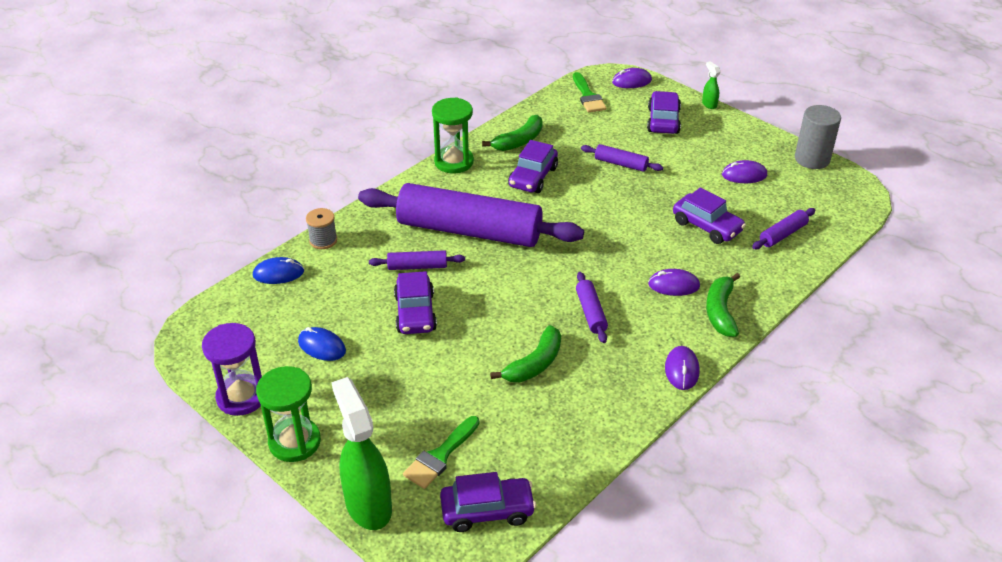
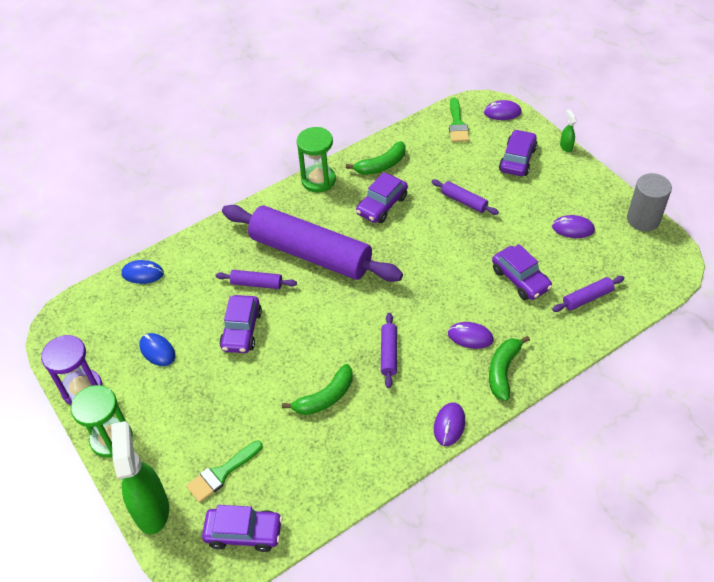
camera: 15 degrees right, 10 degrees up
(323, 240) = (187, 246): grey spool -> none

